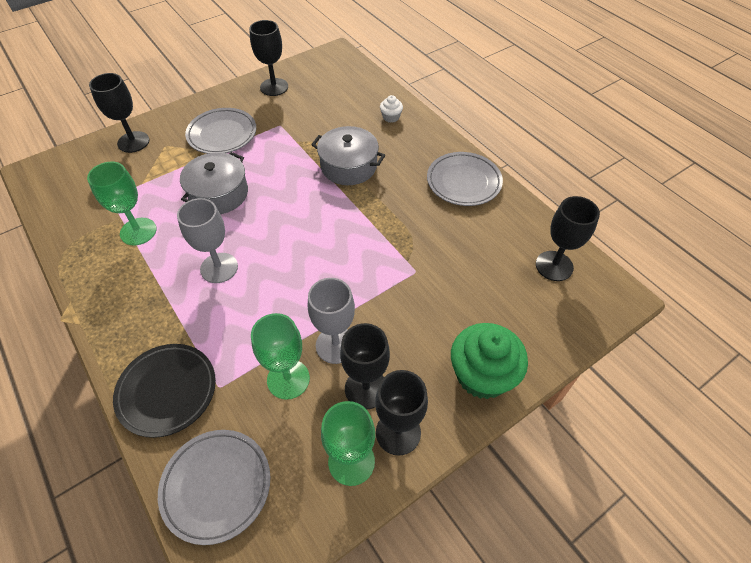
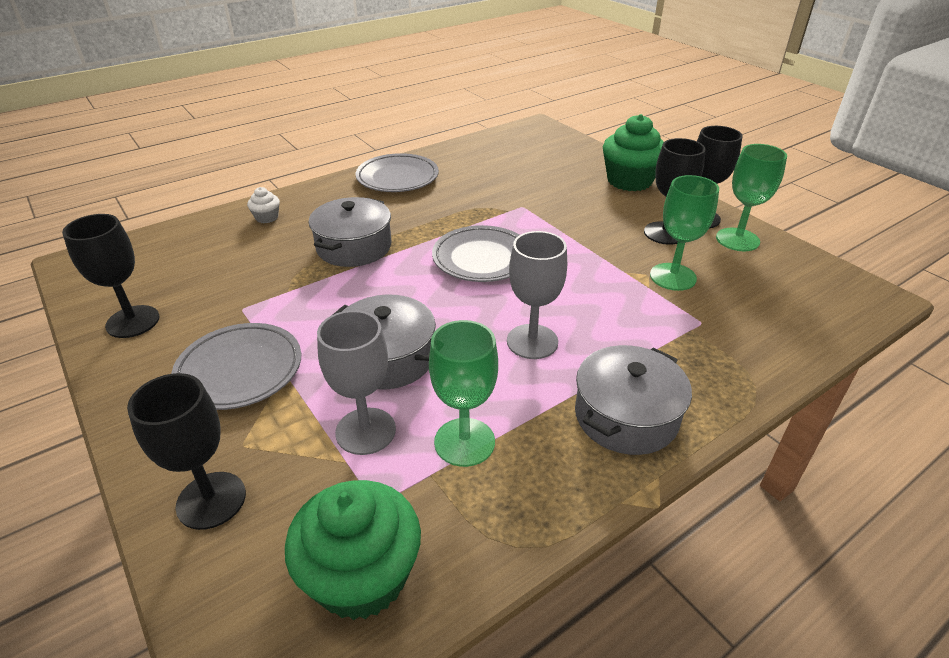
camera: 90 degrees left, 15 degrees down
(71, 196) = (361, 576): none -> green cupcake
(133, 314) = (626, 416): none -> grey pot
(167, 391) = (724, 362): black plate -> none
(216, 486) = (805, 312): grey plate -> grey plate (482, 259)
(336, 345) = (623, 250): grey goblet -> grey goblet (365, 431)
(554, 266) = (509, 145): black goblet -> none

